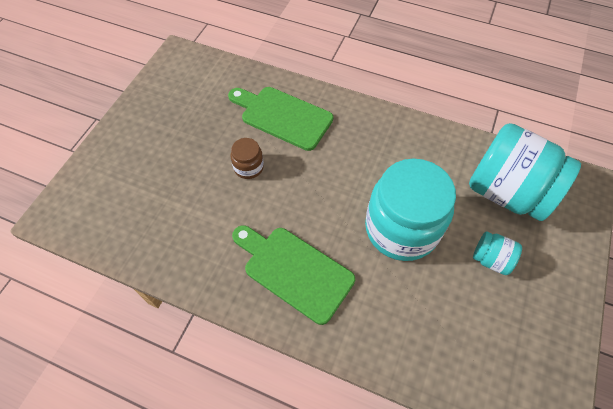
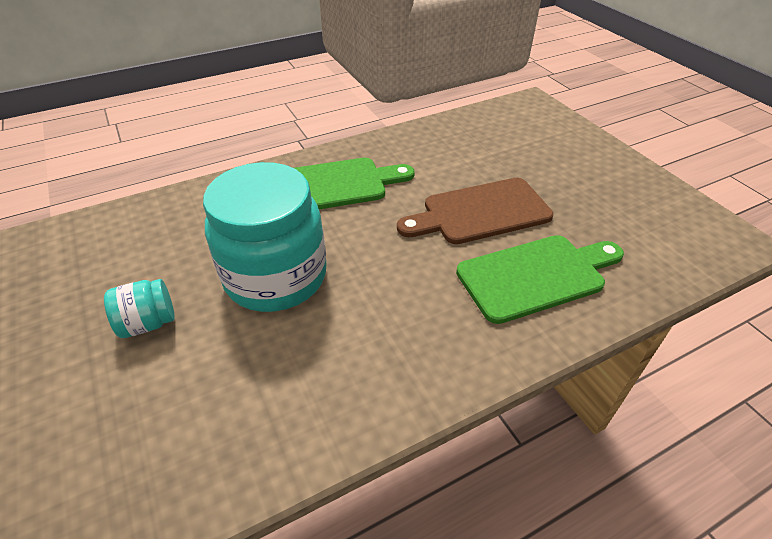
camera: 130 degrees right, 15 degrees down
(248, 167) = (480, 212): brown jar -> brown cutting board
(506, 192) = (173, 425): turquoise jar -> none

